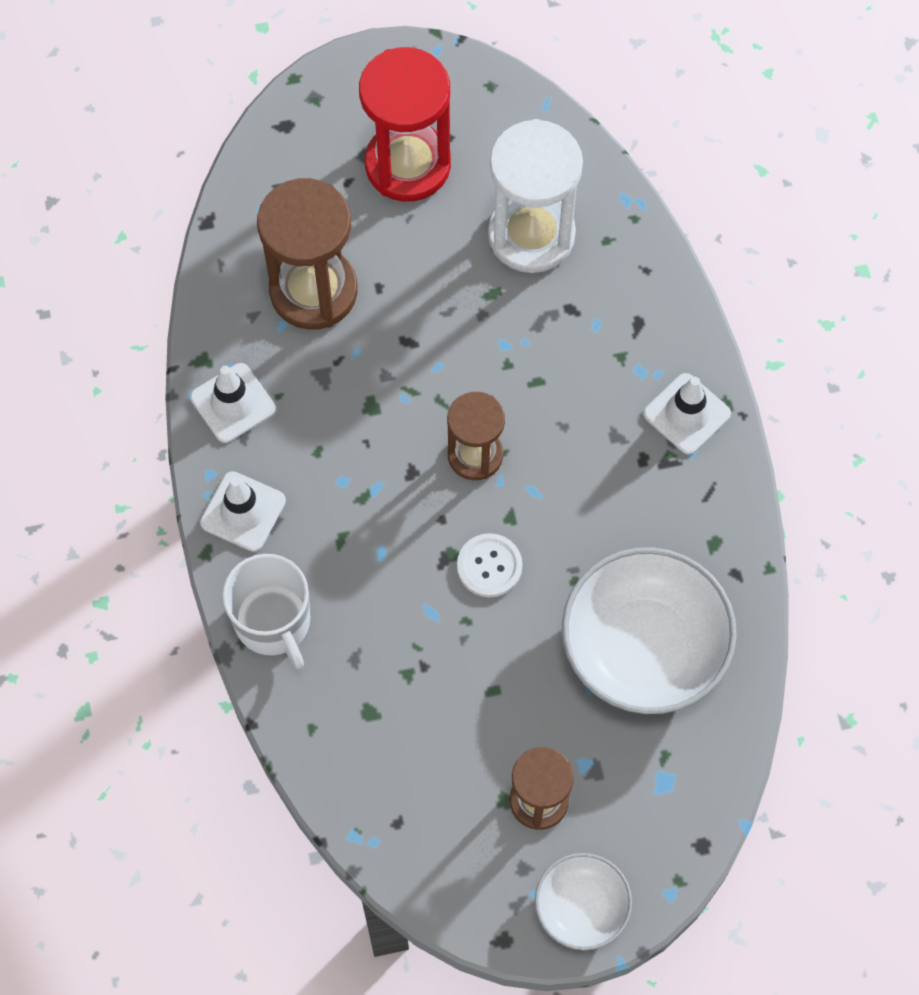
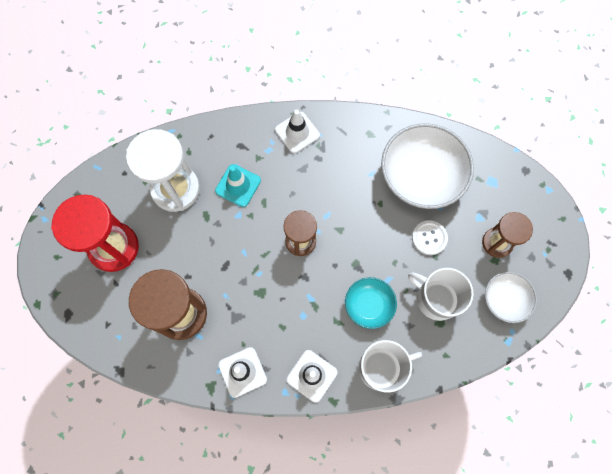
camera: 80 degrees left, 5 degrees up
(379, 586) = (368, 305): none -> turquoise bowl
(411, 700) = (436, 299): none -> white mug
(489, 566) = (366, 245): white button -> white button (429, 238)
(559, 333) = (238, 185): none -> turquoise traffic cone
(581, 907) = (553, 232): white bowl -> white bowl (504, 300)

